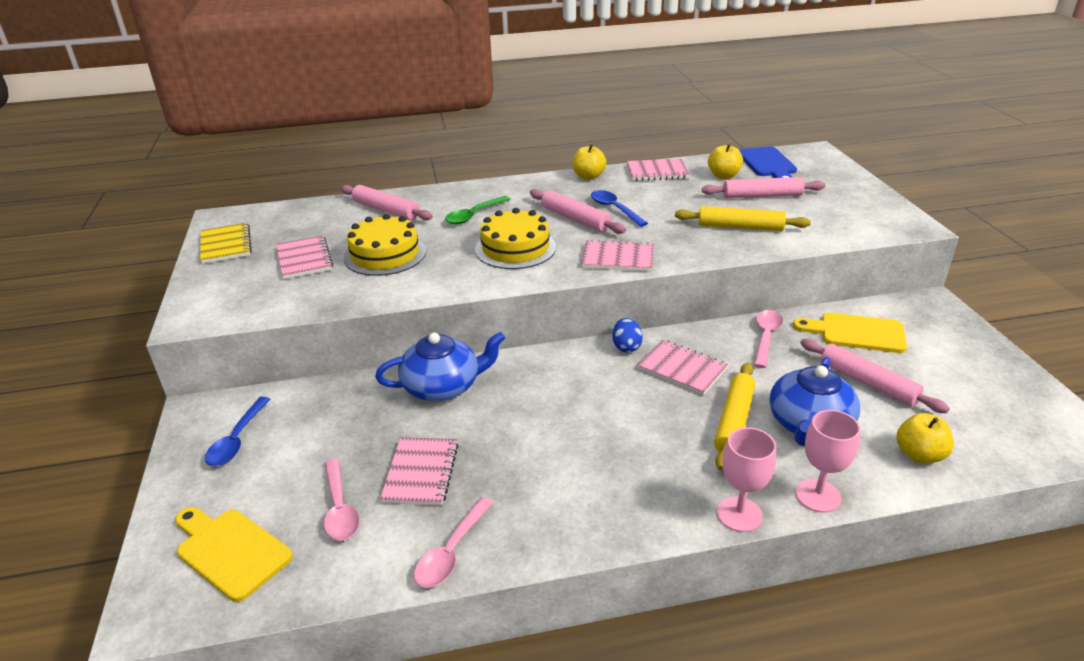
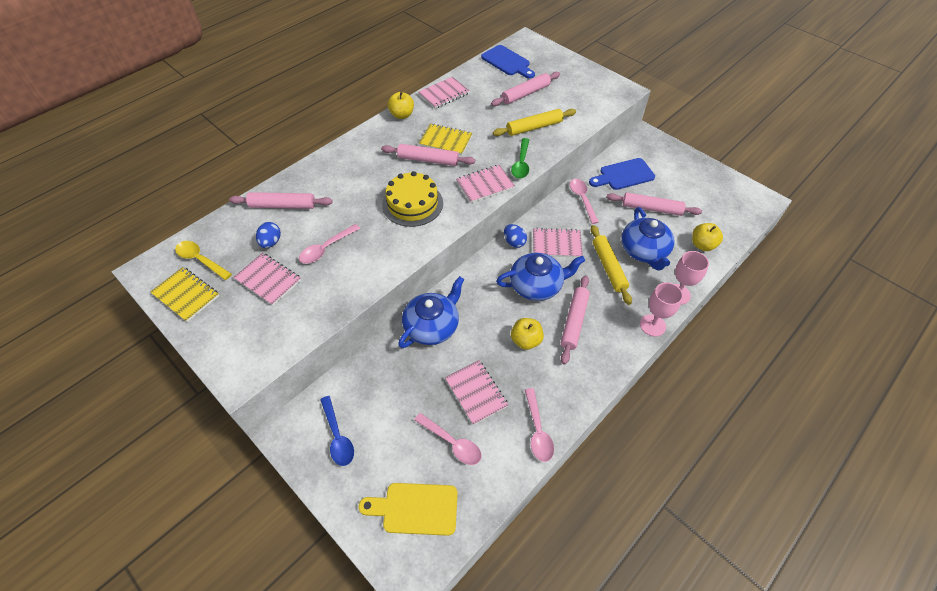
camera: 35 degrees left, 20 degrees up
(268, 225) = (200, 260): none -> yellow spoon
(342, 233) = (271, 242): none -> blue egg
(385, 254) = (326, 248): yellow cake -> pink spoon
(474, 215) = (355, 184): green spoon -> green spoon (521, 163)
(611, 400) = (537, 285): none -> blue teapot
(614, 209) = (446, 141): blue spoon -> yellow notebook
(623, 458) = (574, 322): none -> pink rolling pin
(723, 176) = (489, 83): yellow apple -> yellow apple (526, 340)
(856, 333) = (624, 175): yellow cutting board -> blue cutting board

